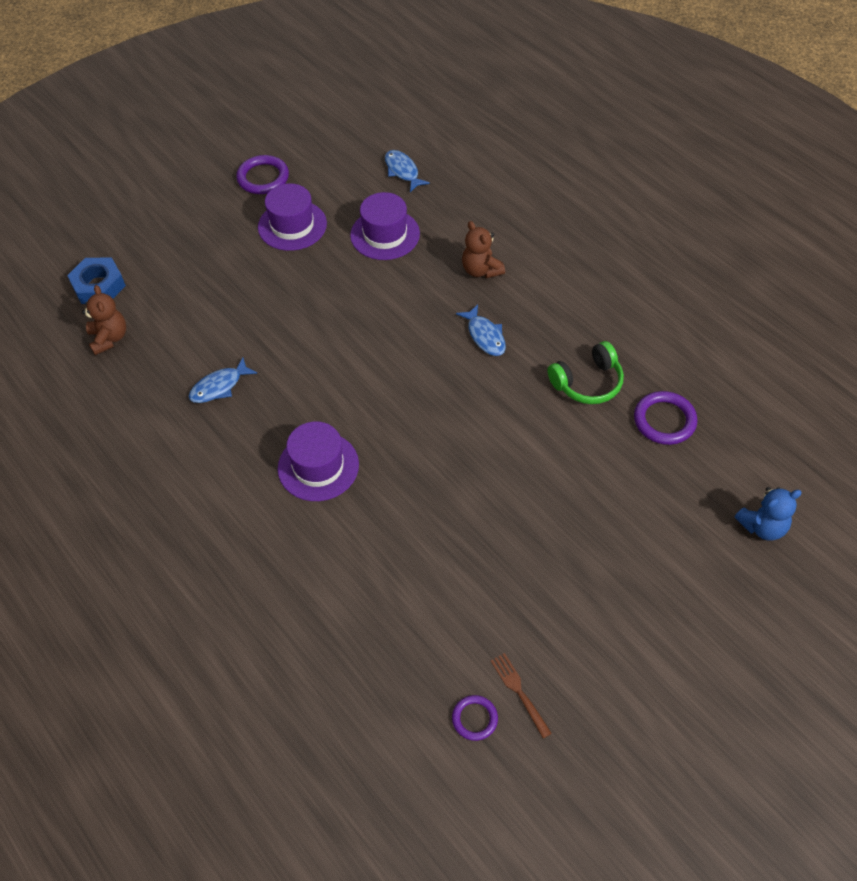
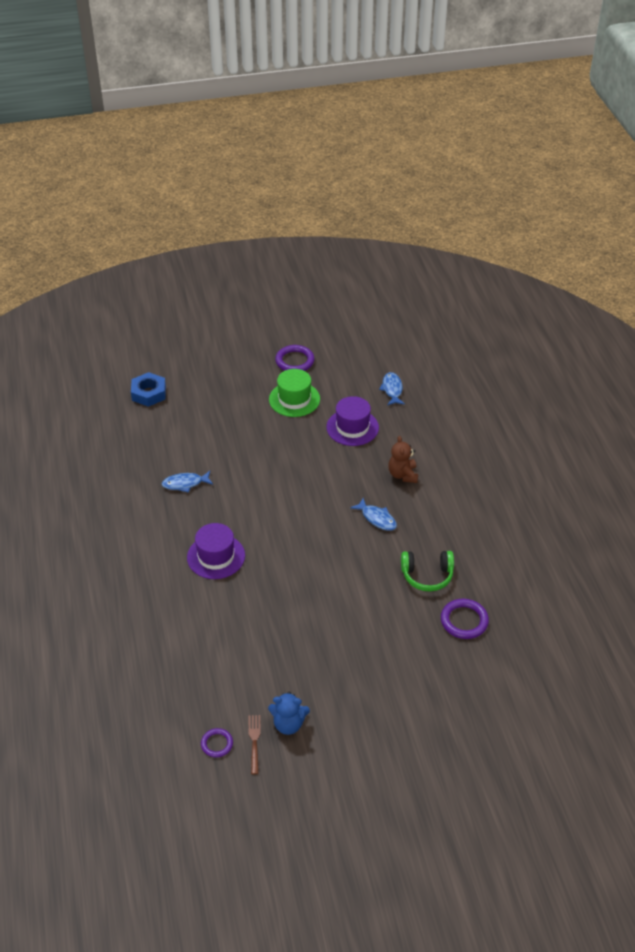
camera: 25 degrees right, 10 degrees down
(109, 338) = (136, 428): brown teddy bear -> none
(292, 225) = (294, 399): purple hat -> green hat
(485, 336) = (377, 518): blue fish -> blue fish turned 45 degrees counterclockwise
(762, 526) = (485, 715): blue teddy bear -> blue teddy bear (288, 724)

